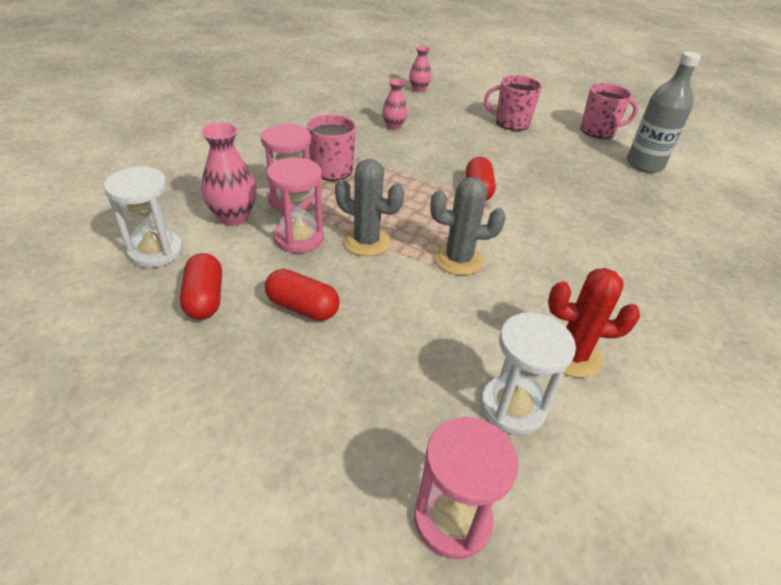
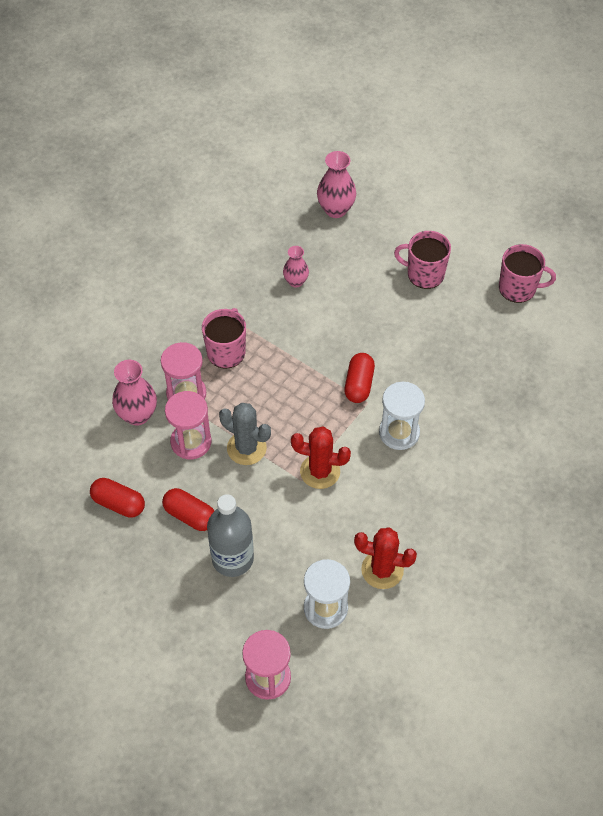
camera: 10 degrees right, 15 degrees up
(155, 251) = (78, 453): white hourglass -> white hourglass (399, 433)
(205, 298) = (119, 503): red capsule -> red capsule turned 60 degrees counterclockwise
(418, 89) = (336, 210): pink vase -> pink vase, size x1.58
(458, 260) = (320, 471): grey cactus -> red cactus
(644, 164) = (544, 346): grey bottle -> grey bottle (232, 559)

